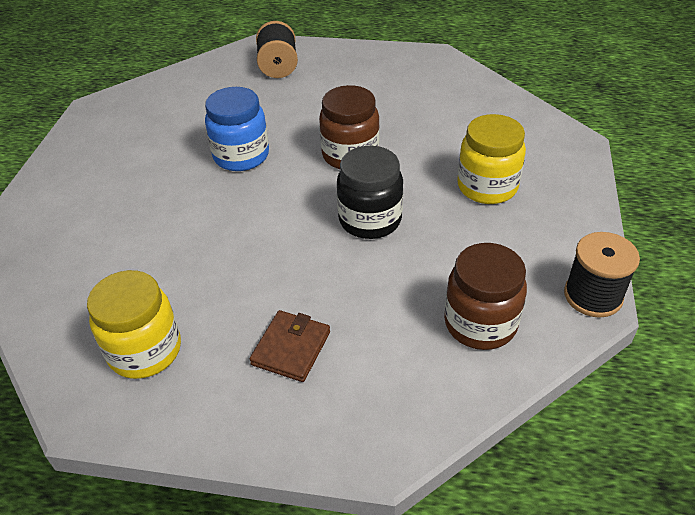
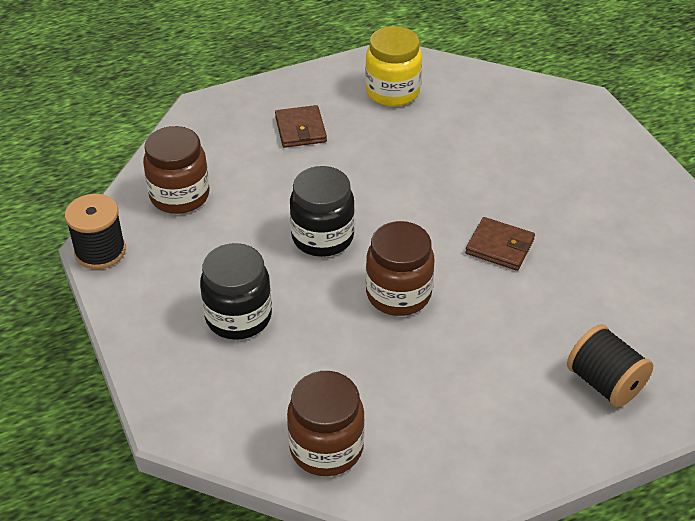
camera: 145 degrees right, 0 degrees up
(241, 156) = (499, 247): blue jar -> brown wallet
(475, 95) = (326, 448): none -> brown jar
(487, 187) = (238, 317): yellow jar -> black jar

